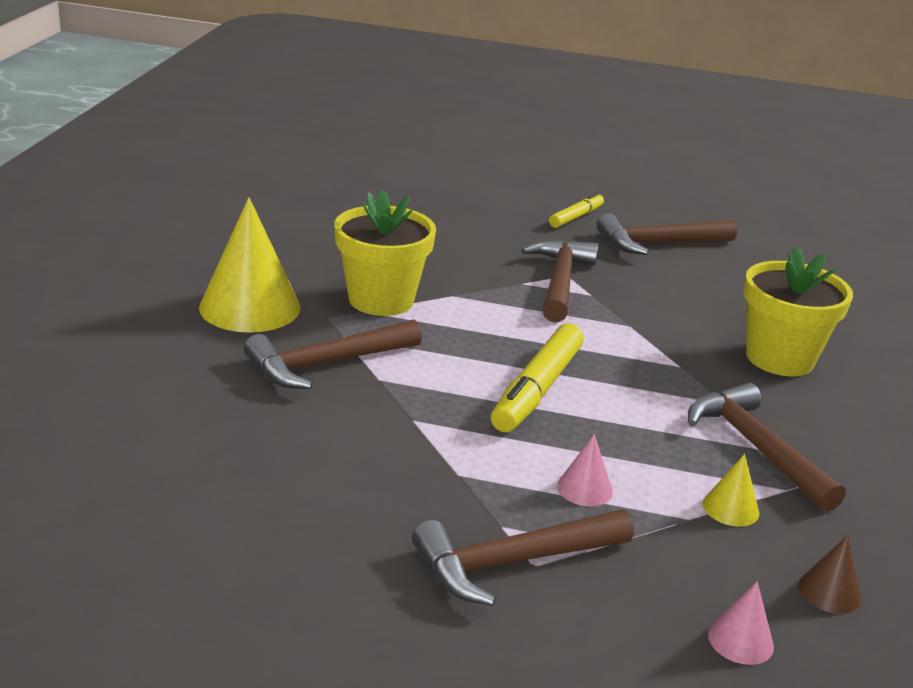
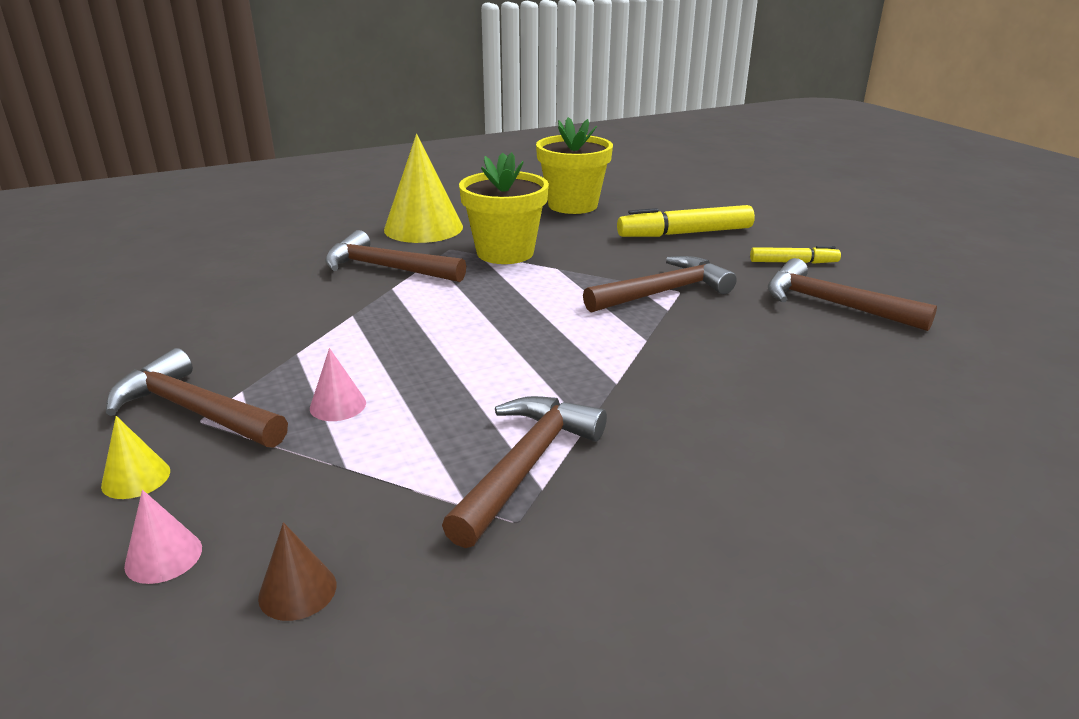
camera: 55 degrees right, 0 degrees up
(537, 389) = (467, 340): yellow marker -> yellow marker (685, 233)
(730, 508) = (392, 484): yellow cone -> yellow cone (136, 478)
(779, 358) = (734, 427): yellow flower pot -> yellow flower pot (572, 205)

